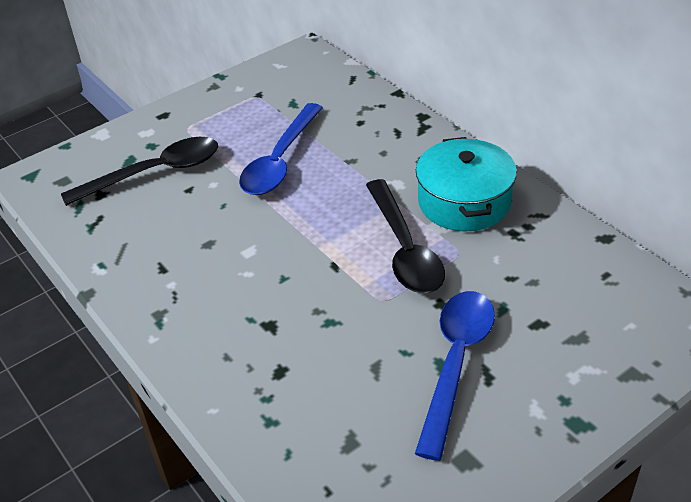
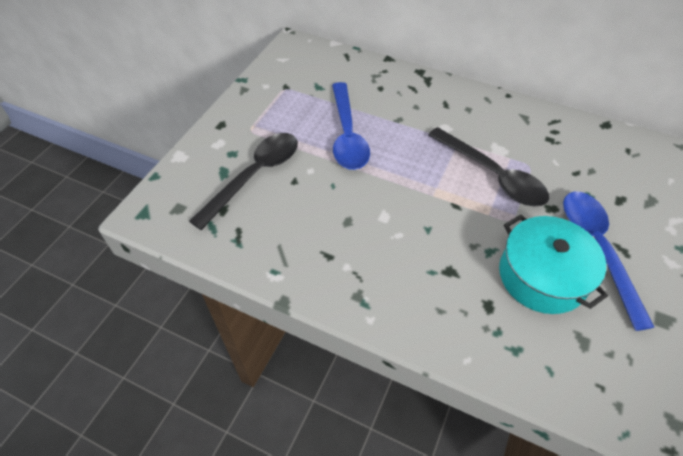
camera: 30 degrees left, 10 degrees up
(464, 202) = (501, 127): turquoise pot -> turquoise pot (542, 276)

